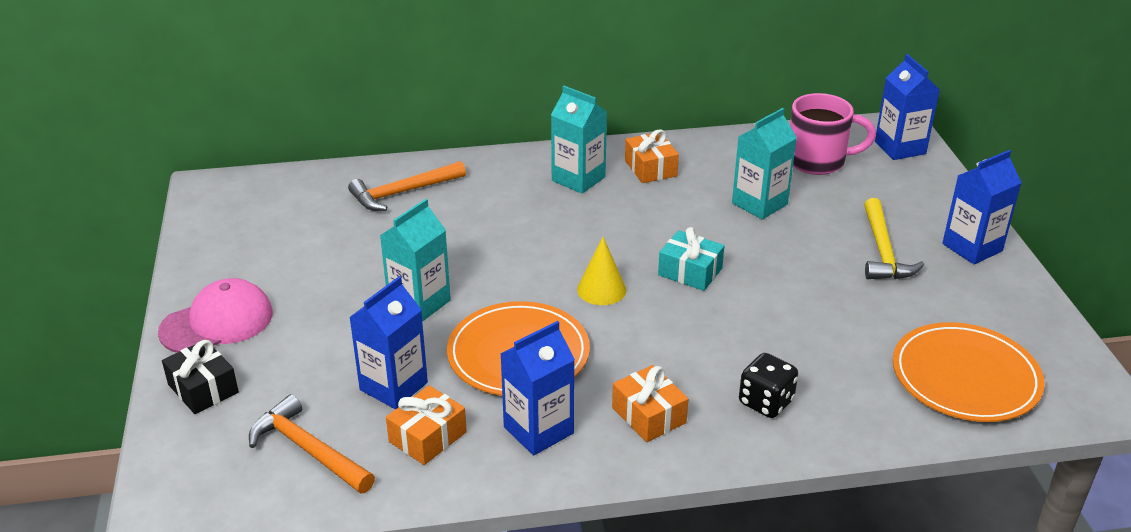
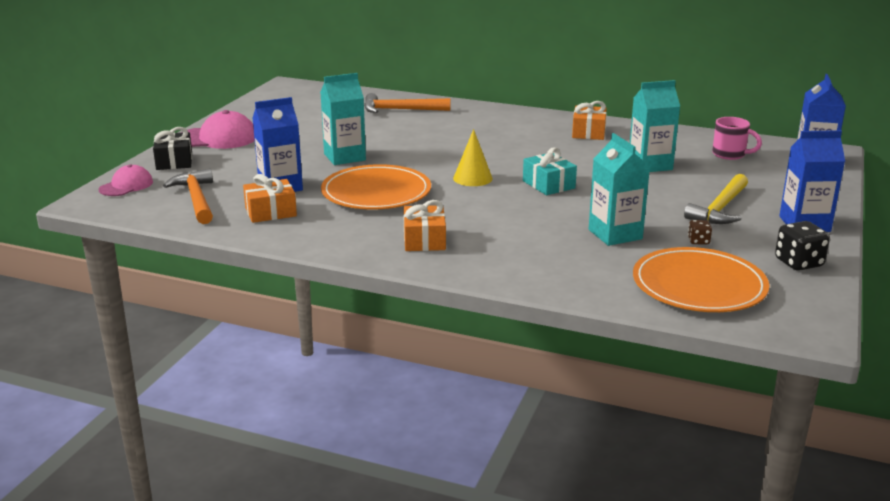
camera: 30 degrees right, 10 degrees down
(184, 460) = (126, 186): none -> pink cap
(538, 430) = (342, 227): blue carton -> none
(578, 179) = (528, 127): turquoise carton -> turquoise carton (615, 234)
(766, 402) = (517, 256): black dice -> black dice (798, 263)
(818, 161) = (730, 154): pink mug -> pink mug, size x0.64
(907, 310) = (698, 241): none -> brown dice

